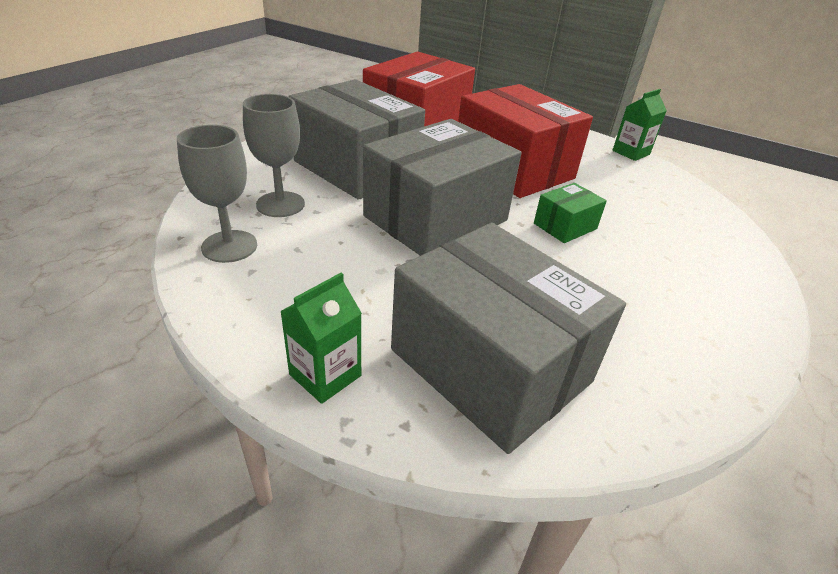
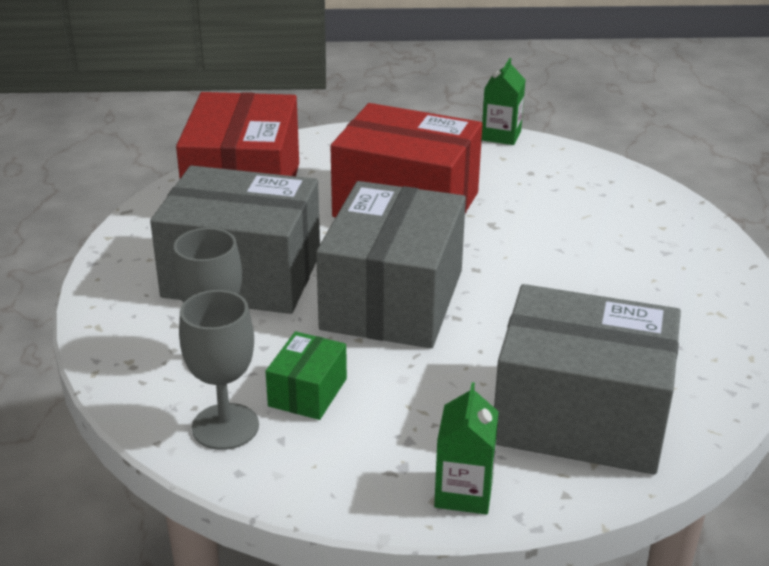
camera: 30 degrees left, 5 degrees down
(565, 226) = (518, 254): green box -> green box (308, 392)

